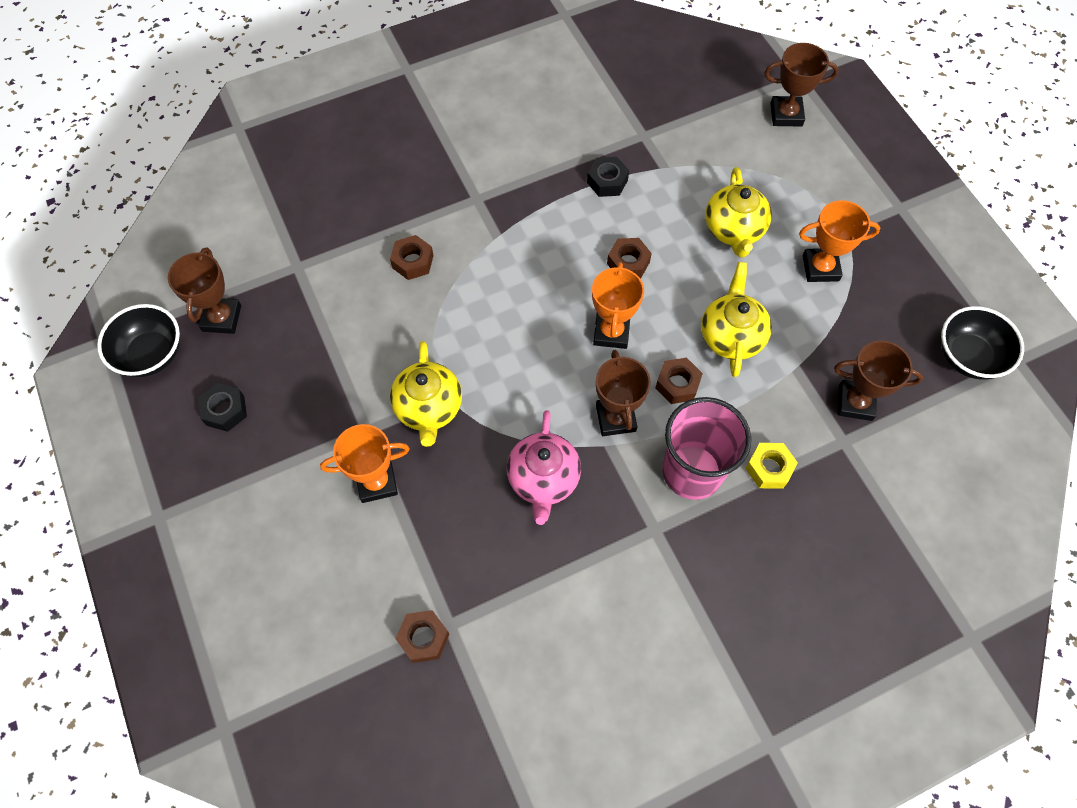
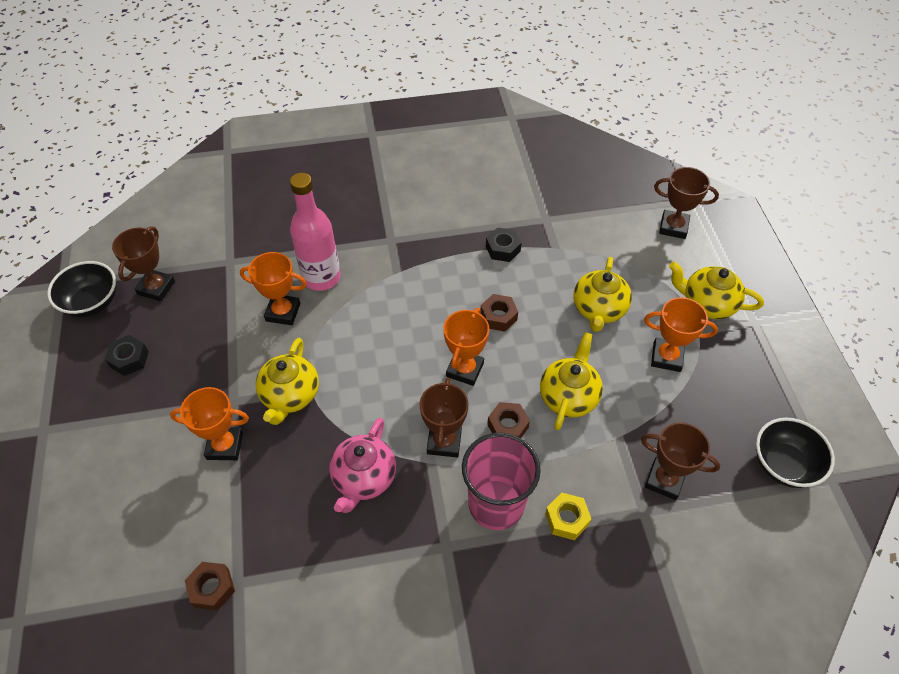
camera: 15 degrees right, 10 degrees down
(383, 313) = (283, 312): none -> orange trophy
(412, 262) = (321, 277): brown nut -> pink bottle
(846, 197) = (707, 304): none -> yellow teapot

